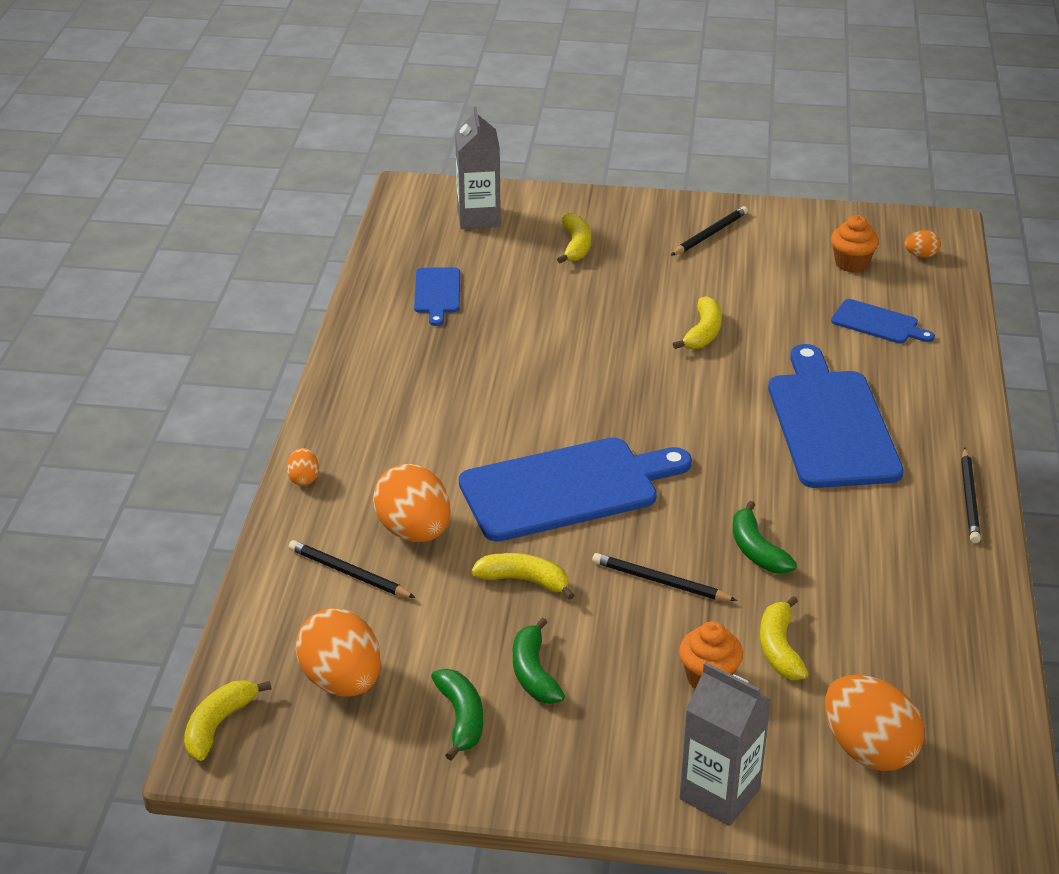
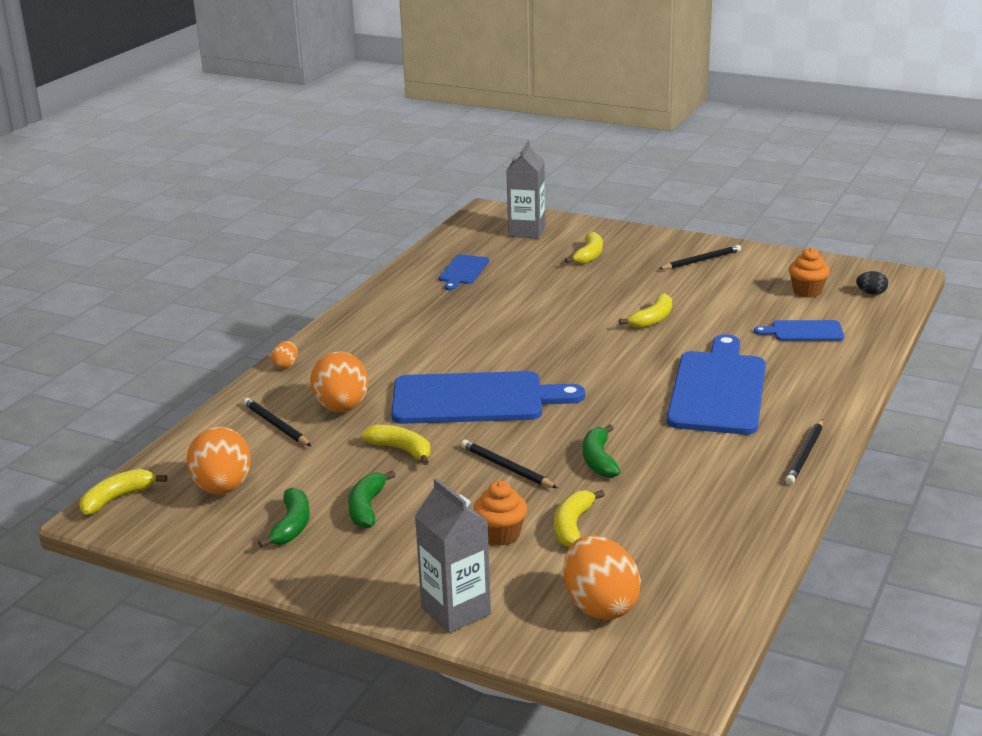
camera: 20 degrees right, 10 degrees down
(878, 323) = (804, 331): blue cutting board -> blue cutting board turned 135 degrees clockwise
(921, 255) = (871, 293): orange egg -> black egg

